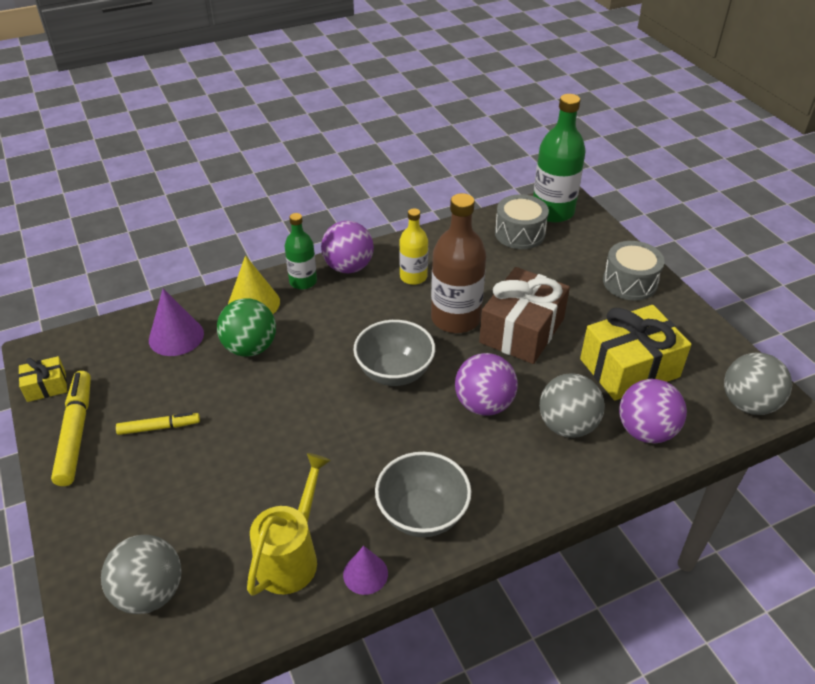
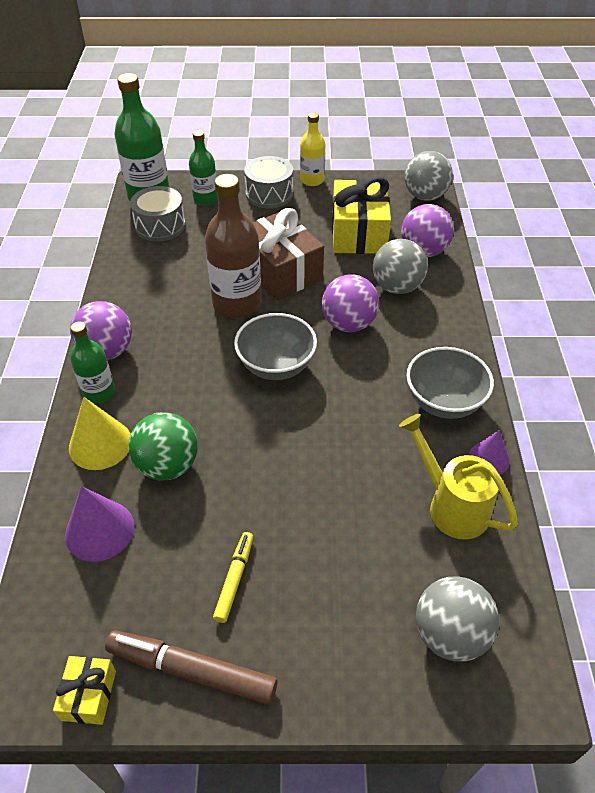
camera: 65 degrees left, 5 degrees up
(76, 432) = (192, 671): yellow marker -> brown marker
(413, 277) = (160, 311): yellow bottle -> yellow bottle (312, 180)
(582, 245) = (205, 199): none -> green bottle

